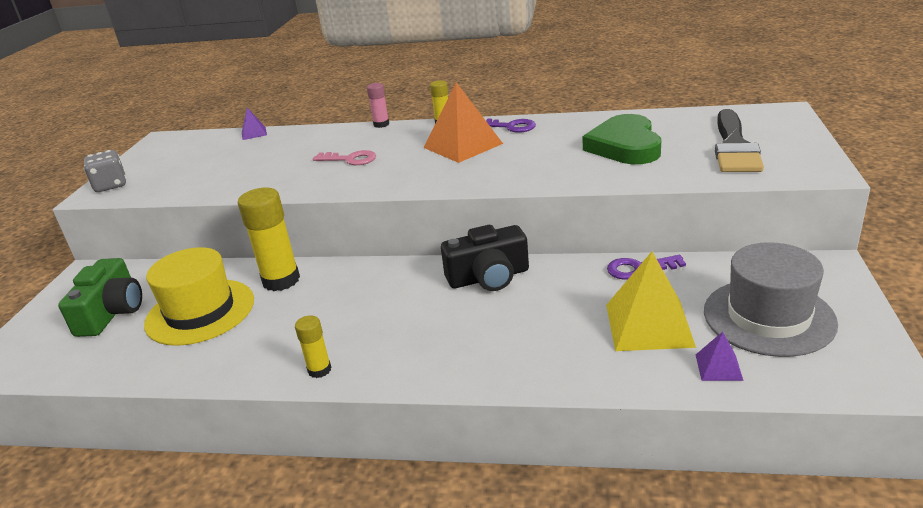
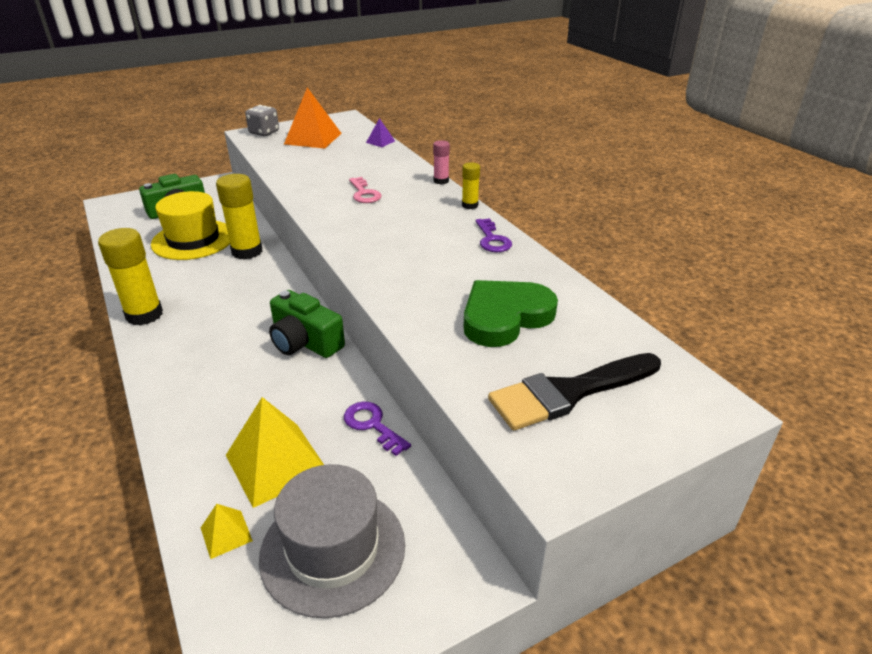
camera: 50 degrees right, 5 degrees up
(319, 370) = (144, 315): yellow glue stick -> yellow glue stick, size x1.92
(463, 145) = (431, 231): orange pyramid -> orange pyramid (313, 138)
(488, 277) = (305, 342): black camera -> green camera
(718, 367) = (226, 534): purple pyramid -> yellow pyramid

